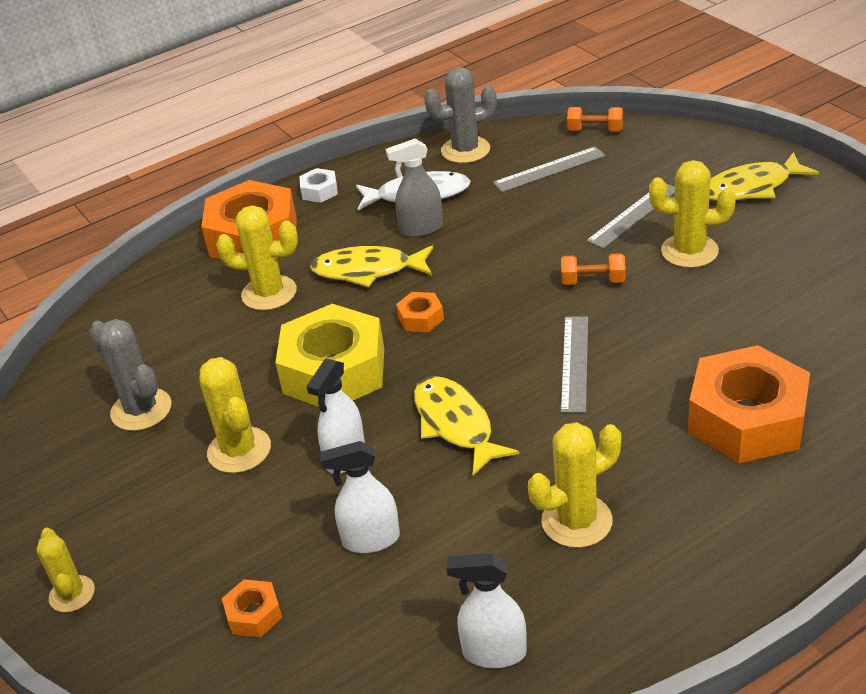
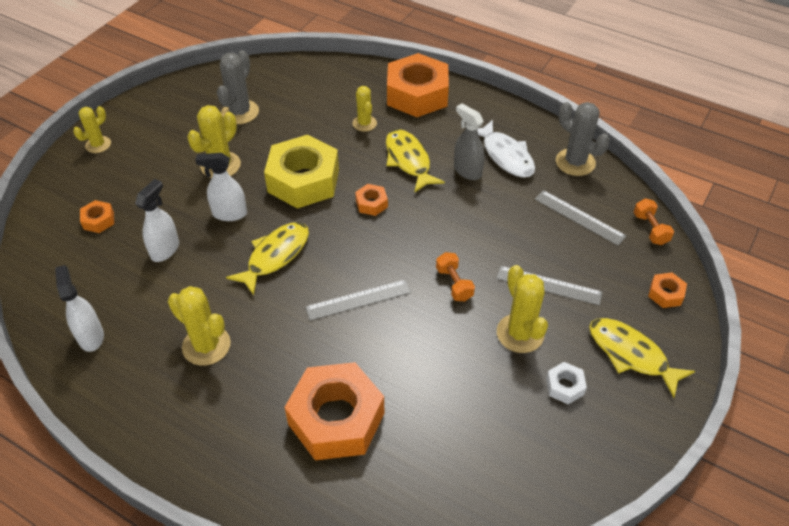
camera: 60 degrees right, 10 degrees up
(269, 293) = (364, 123): yellow cactus -> yellow cactus, size x0.65
(319, 191) = (482, 106): white nut -> white nut (564, 386)
(370, 540) = (165, 249): white spray bottle -> white spray bottle turned 60 degrees clockwise
(686, 145) = (665, 294): none -> orange nut

